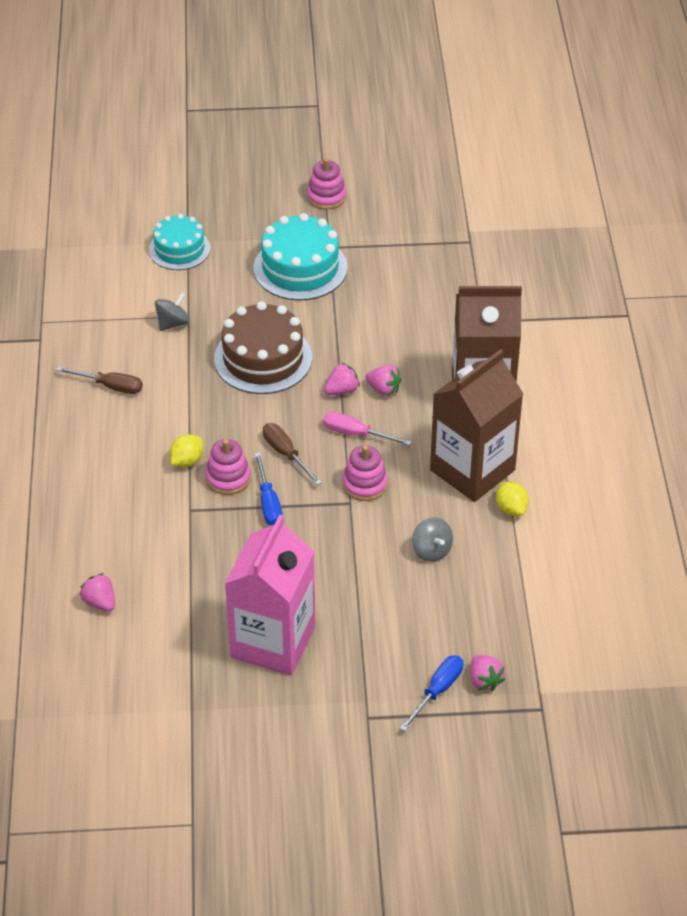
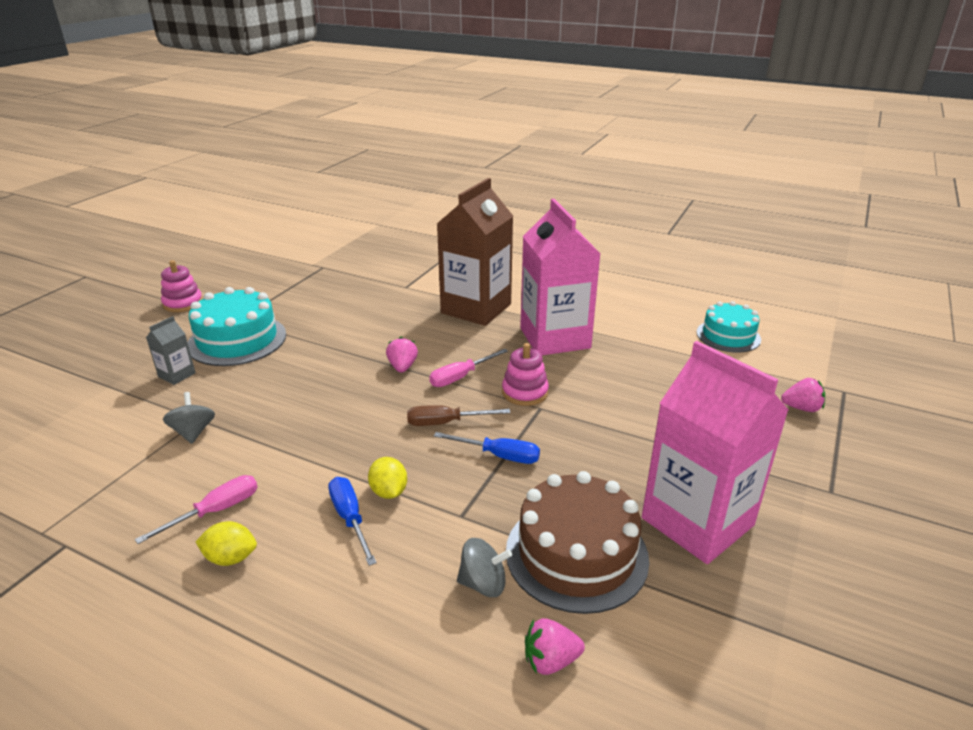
camera: 60 degrees left, 15 degrees down
(110, 386) = (216, 511): brown screwdriver -> pink screwdriver
(179, 249) = (109, 394): turquoise cake -> turquoise cake (728, 336)
(228, 267) = (177, 375): none -> grey carton
(228, 478) = (441, 471): pink stacking toy -> none
(263, 358) = (312, 394): brown cake -> brown cake (576, 554)
(383, 389) = (425, 347): pink strawberry -> none
(431, 550) = (631, 385): grey spinning top -> grey spinning top (483, 583)
(437, 691) = (806, 437): blue screwdriver -> blue screwdriver (350, 518)
(472, 470) = (555, 338): brown carton -> pink carton
(511, 508) = (610, 335): yellow lemon -> yellow lemon (231, 558)

